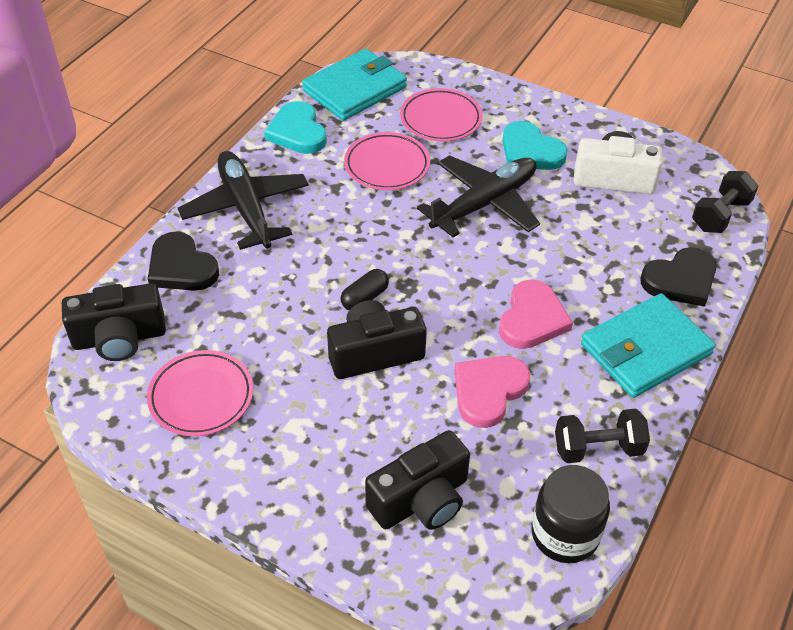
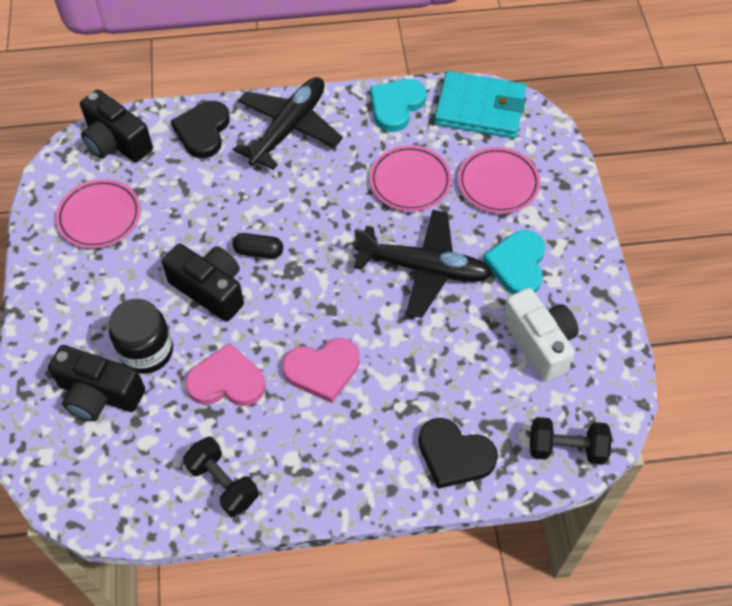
camera: 55 degrees right, 10 degrees up
(565, 534) = (128, 501): black jar -> black jar (147, 351)
(645, 349) = (352, 467): turquoise wallet -> none

